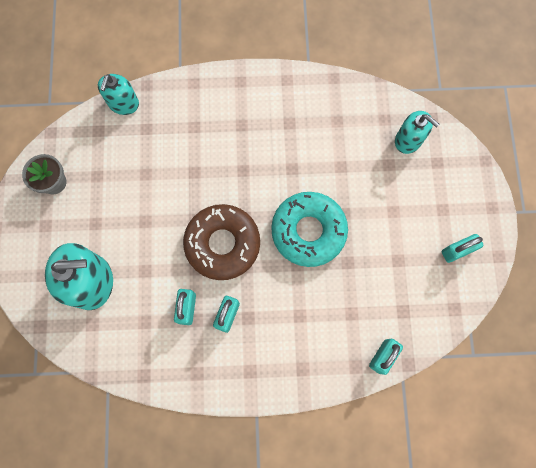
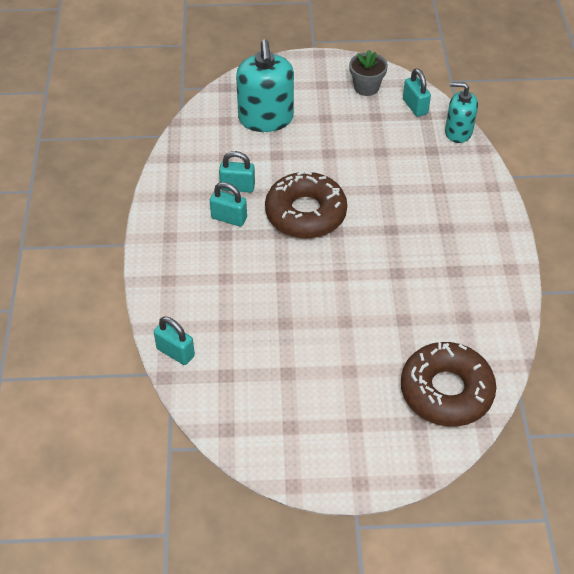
camera: 90 degrees right, 25 degrees down
(308, 231) = (322, 287): turquoise donut -> none
(408, 140) = (446, 391): turquoise soap dispenser -> brown donut
(457, 251) = (300, 436): turquoise padlock -> turquoise padlock (415, 106)

